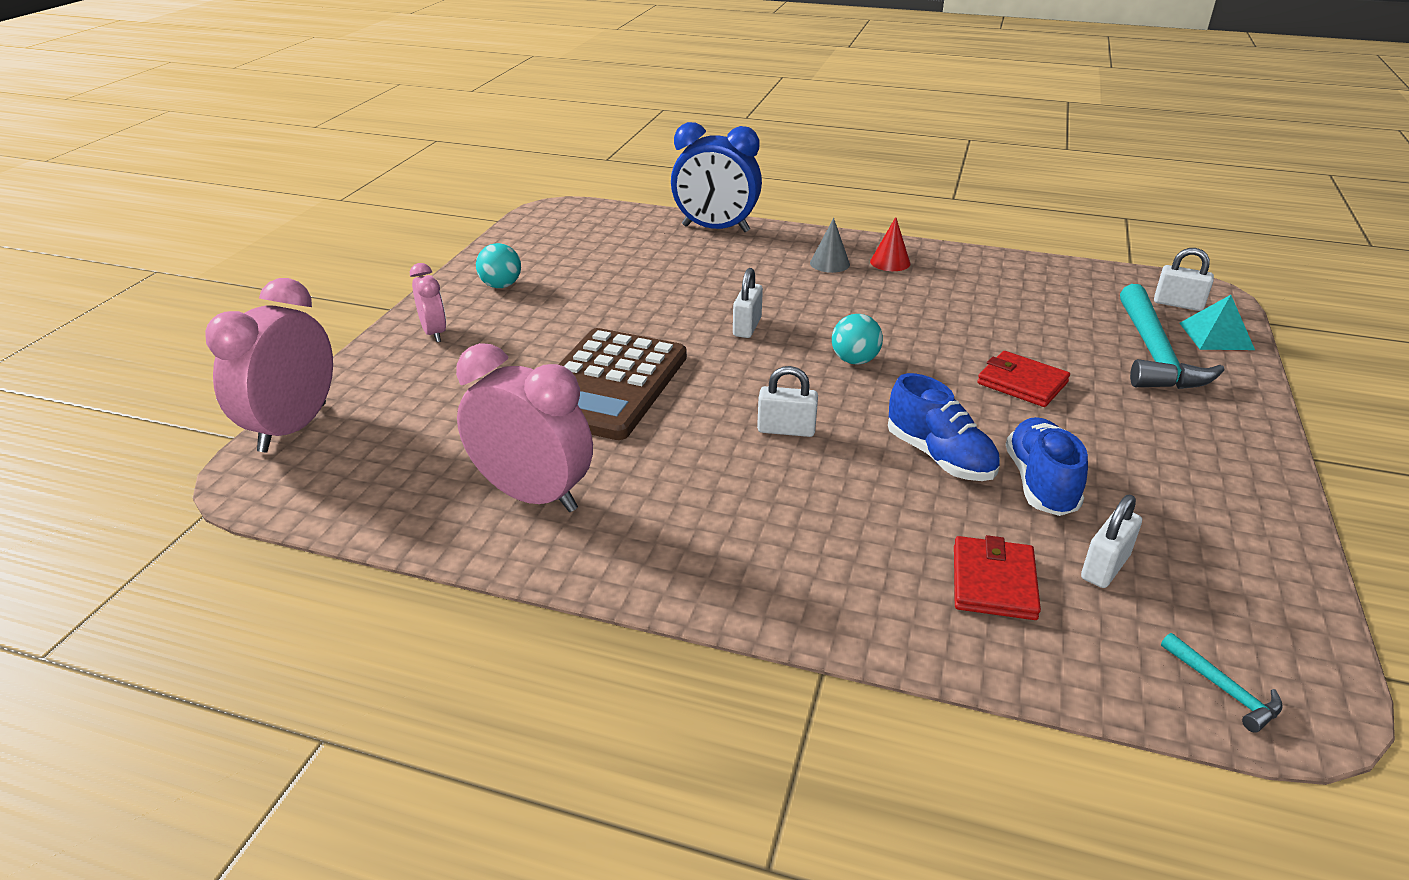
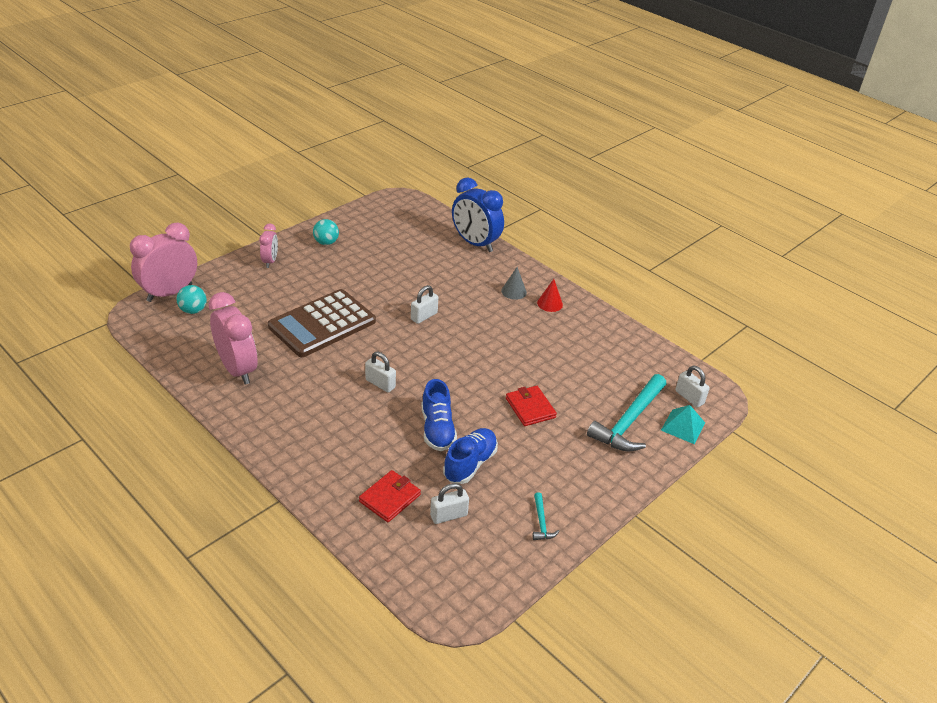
camera: 25 degrees right, 5 degrees up
(854, 360) = (457, 359): turquoise ball -> turquoise ball (193, 310)
(1224, 689) = (431, 588): turquoise hammer -> turquoise hammer (541, 522)

